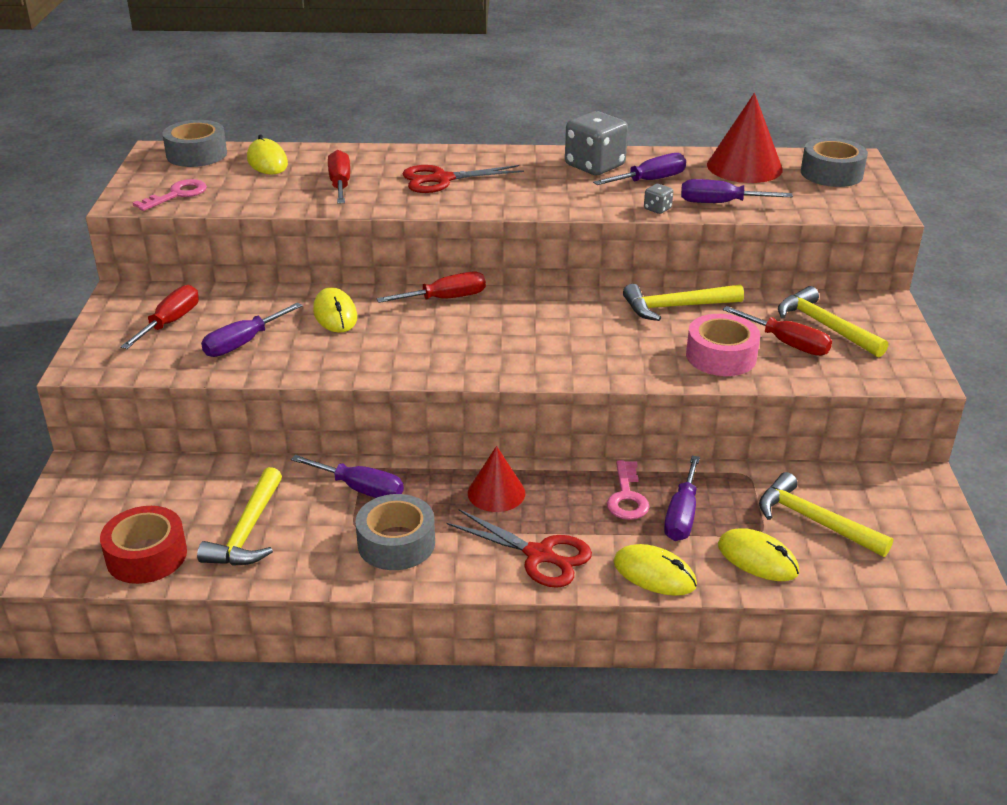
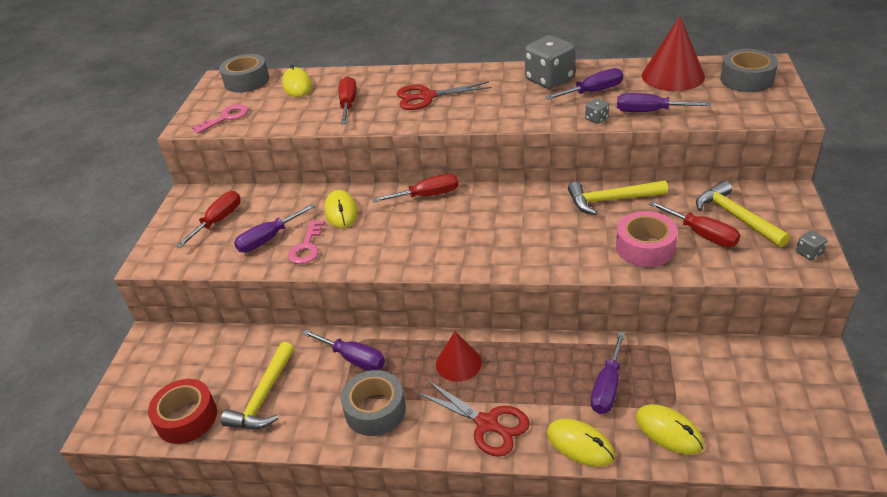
camera: 10 degrees right, 5 degrees up
(627, 497) = (563, 368): pink key -> pink key (307, 247)
(813, 521) = (719, 394): yellow hammer -> none
(910, 363) = (809, 253): none -> grey dice

